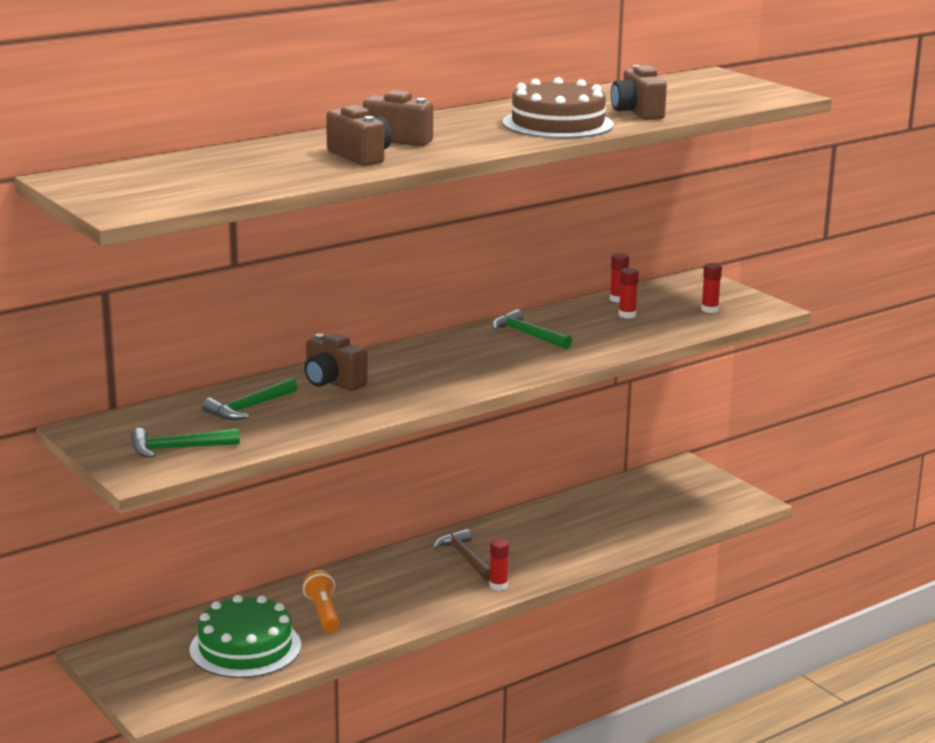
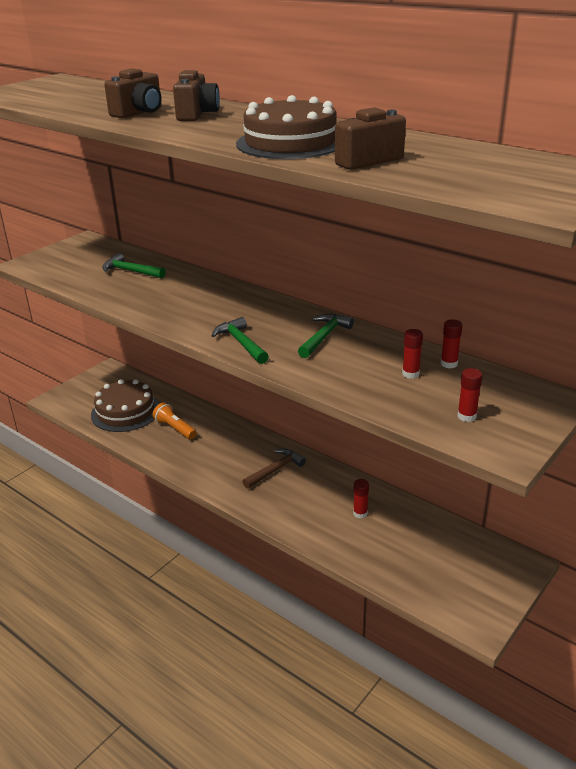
camera: 75 degrees right, 10 degrees up
(177, 448) = (63, 266): green hammer -> green hammer (241, 343)
(245, 647) = (125, 411): green cake -> brown cake
(323, 613) = (175, 429): orange flashlight -> orange flashlight turned 105 degrees counterclockwise
(332, 382) = (184, 286): brown camera -> none
(498, 586) = (240, 494): red glue stick -> red glue stick (360, 513)

